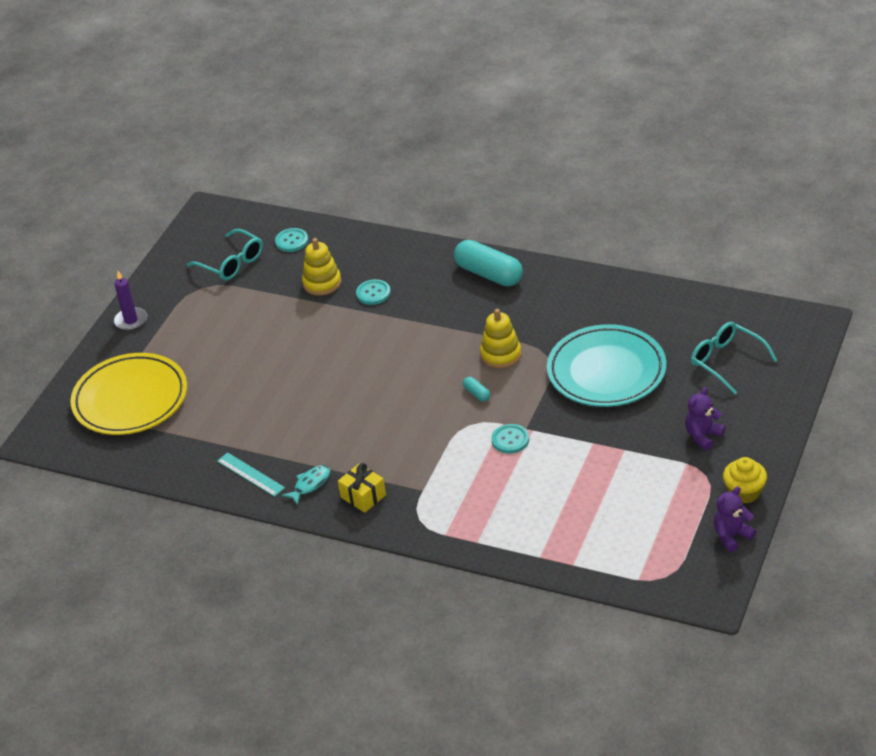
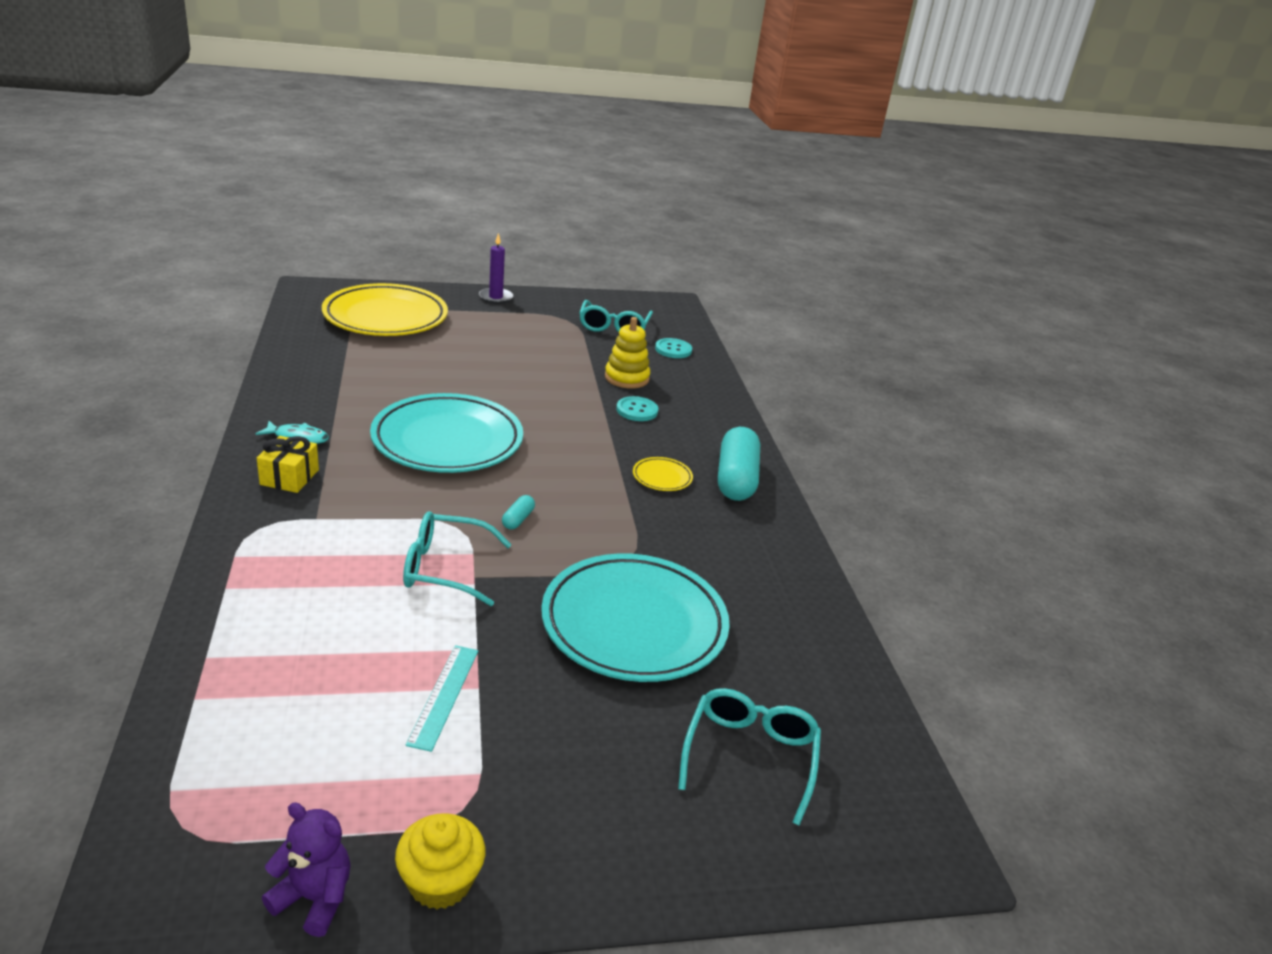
camera: 50 degrees right, 10 degrees down
(250, 474) = (301, 399): turquoise ruler -> turquoise ruler (444, 696)
(359, 405) = (447, 441): none -> turquoise plate
(467, 309) = (662, 477): none -> yellow plate
(501, 355) = (601, 521): yellow stacking toy -> none
(510, 440) = (444, 568): turquoise button -> turquoise glasses
(703, 436) = (557, 777): purple teddy bear -> none

